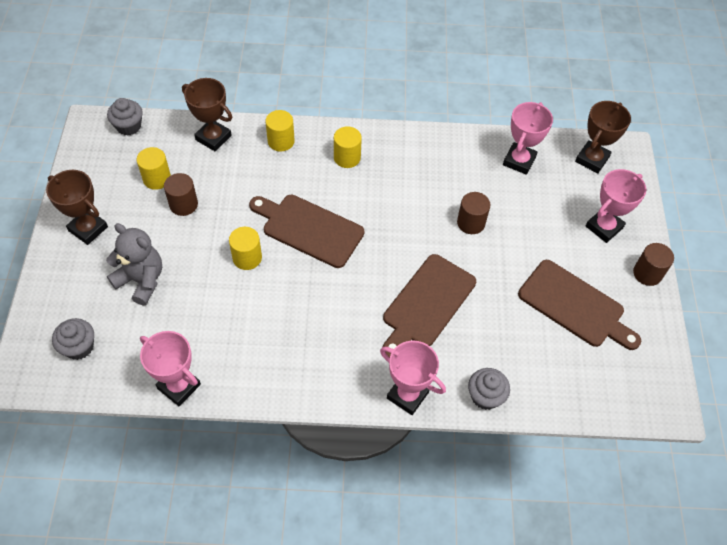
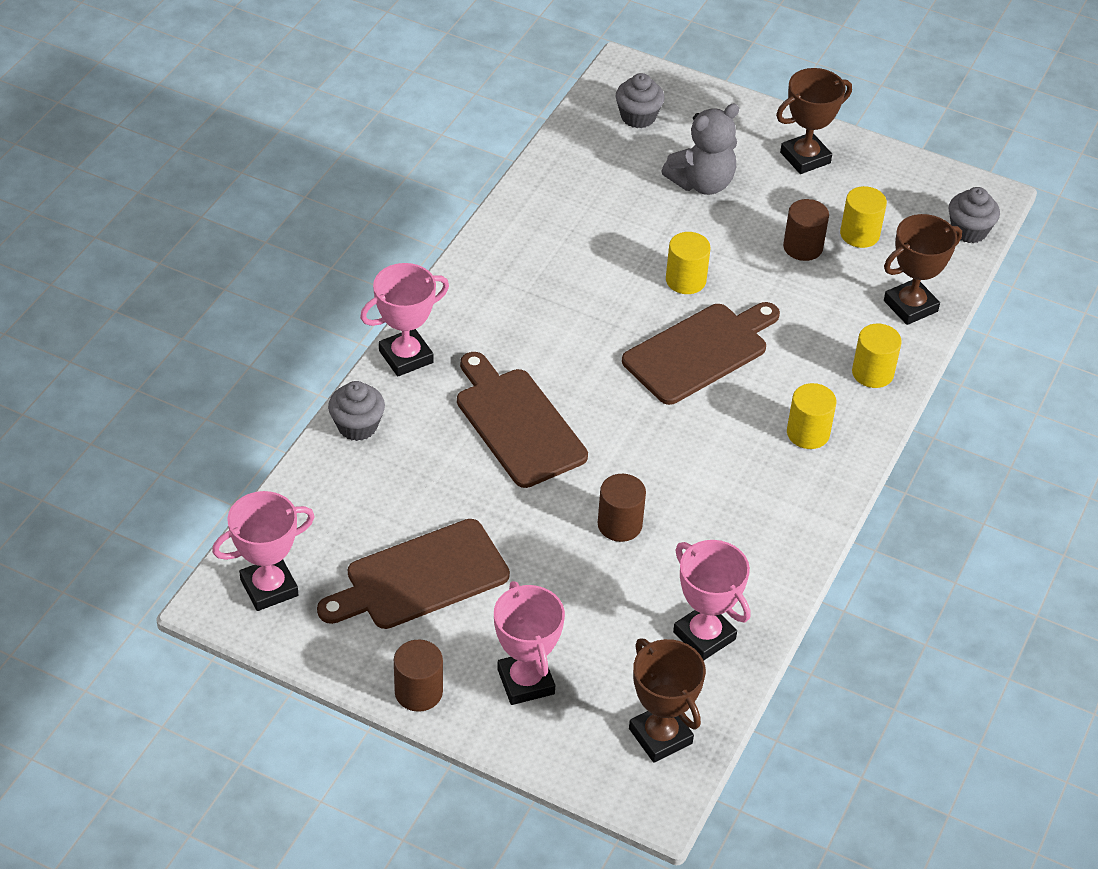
camera: 115 degrees right, 10 degrees down
(179, 386) = (540, 178): pink trophy -> pink trophy (269, 588)

